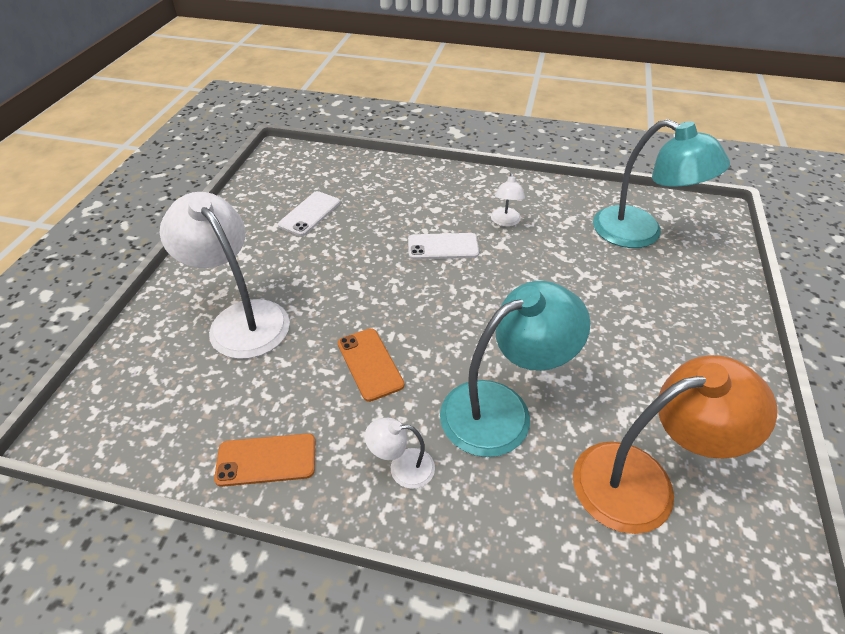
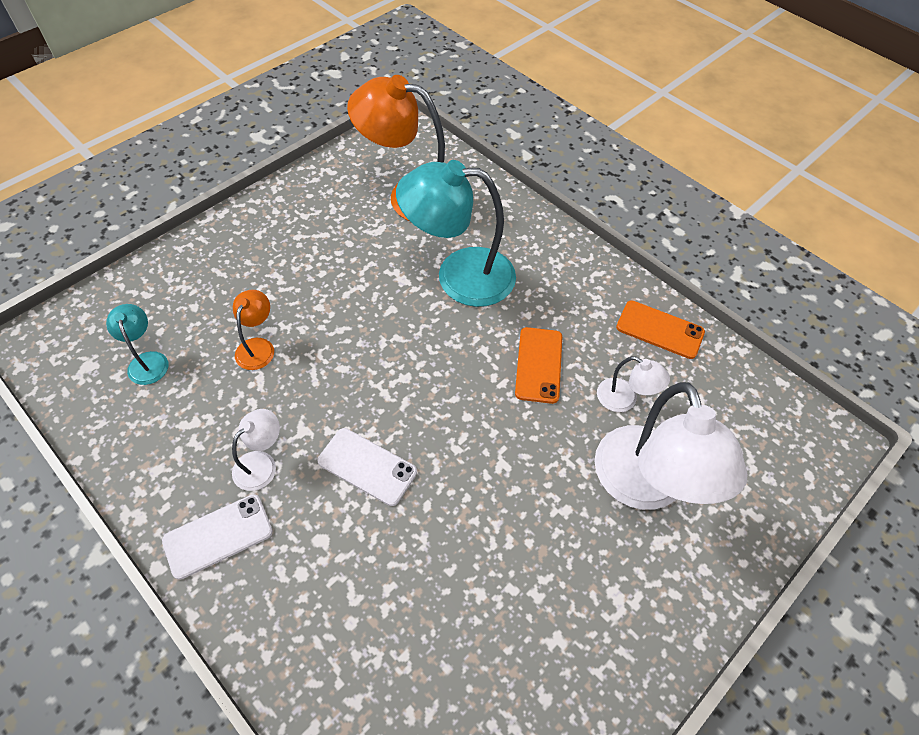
camera: 150 degrees left, 10 degrees up
(309, 214) = (493, 639): white phone -> white phone (218, 536)
(402, 468) = (560, 276): white lamp -> white lamp (624, 399)
(588, 272) = (258, 346): none -> orange lamp
(640, 233) = (147, 361): turquoise lamp -> turquoise lamp, size x0.46

